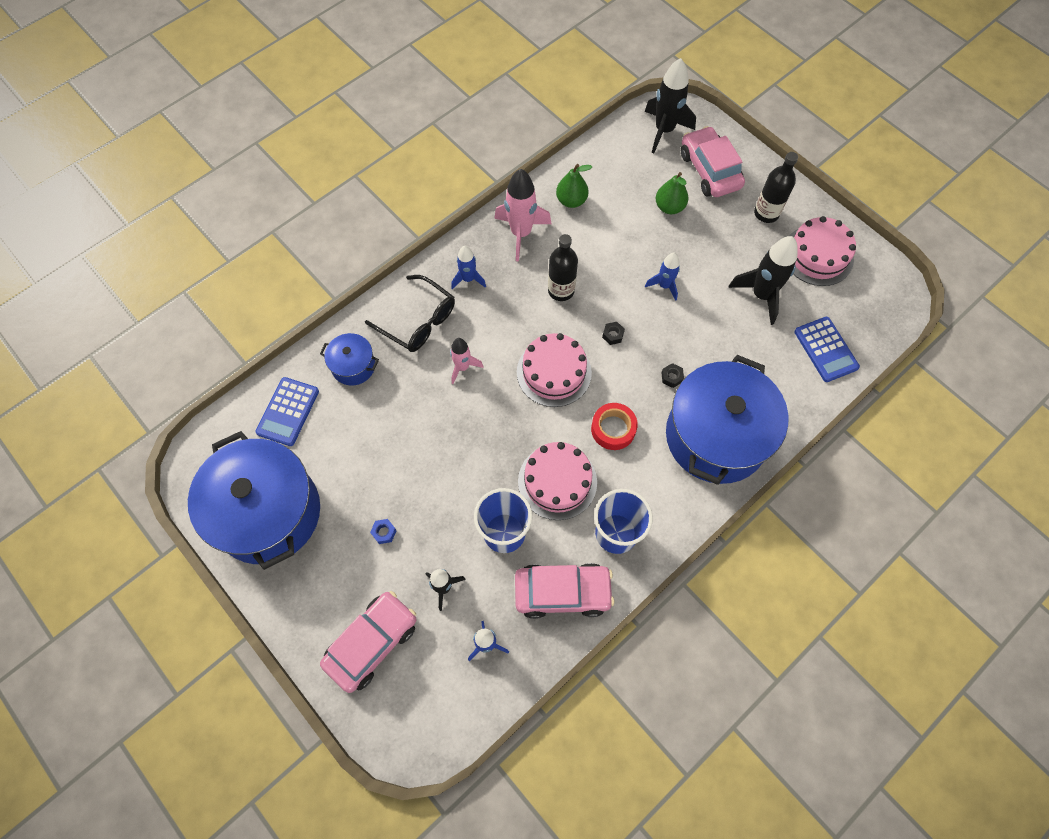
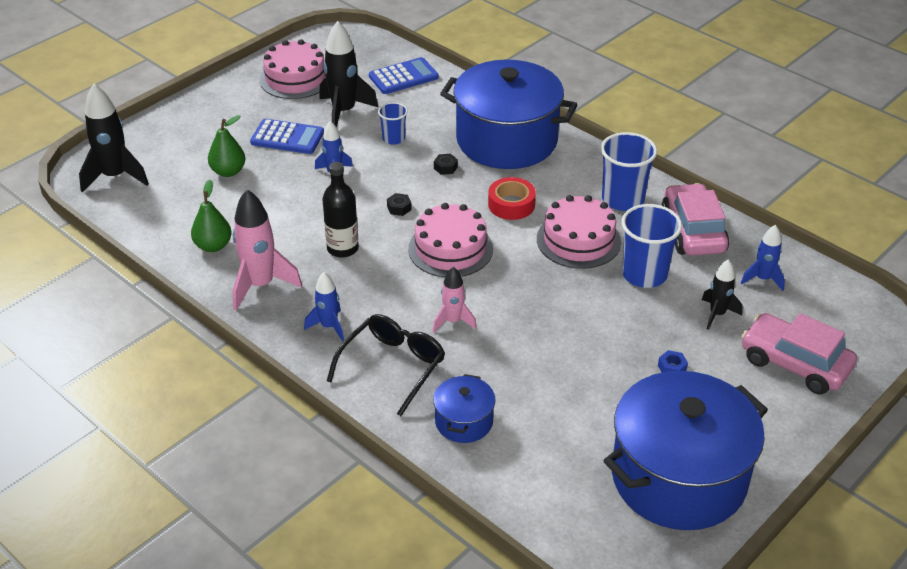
camera: 95 degrees left, 25 degrees down
(288, 412) = (539, 479): blue calculator -> blue calculator (287, 137)
(709, 170) = (179, 144): pink car -> none
(718, 335) = (393, 138): none -> blue cup
(766, 213) = (241, 107): black bottle -> none

